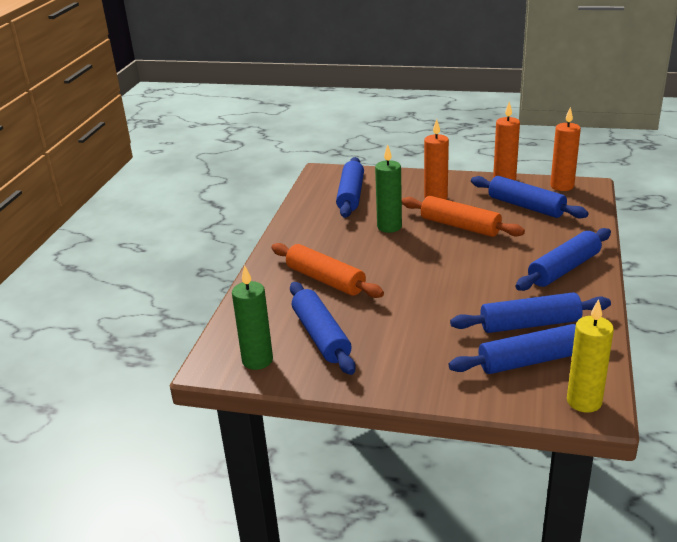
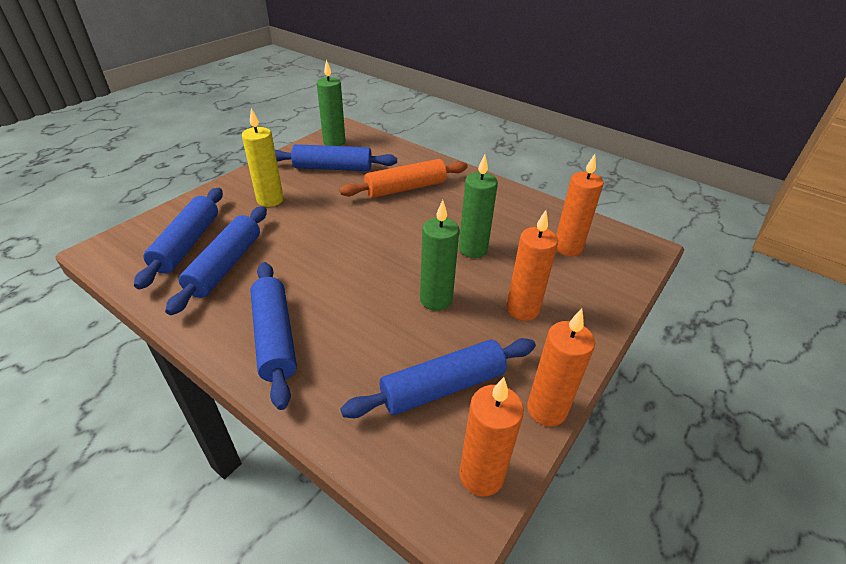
camera: 110 degrees right, 10 degrees up
(351, 195) = (567, 248): blue rolling pin -> orange candle
(460, 226) = (436, 300): orange rolling pin -> green candle
(584, 401) = (116, 247): yellow candle -> yellow candle (270, 200)

